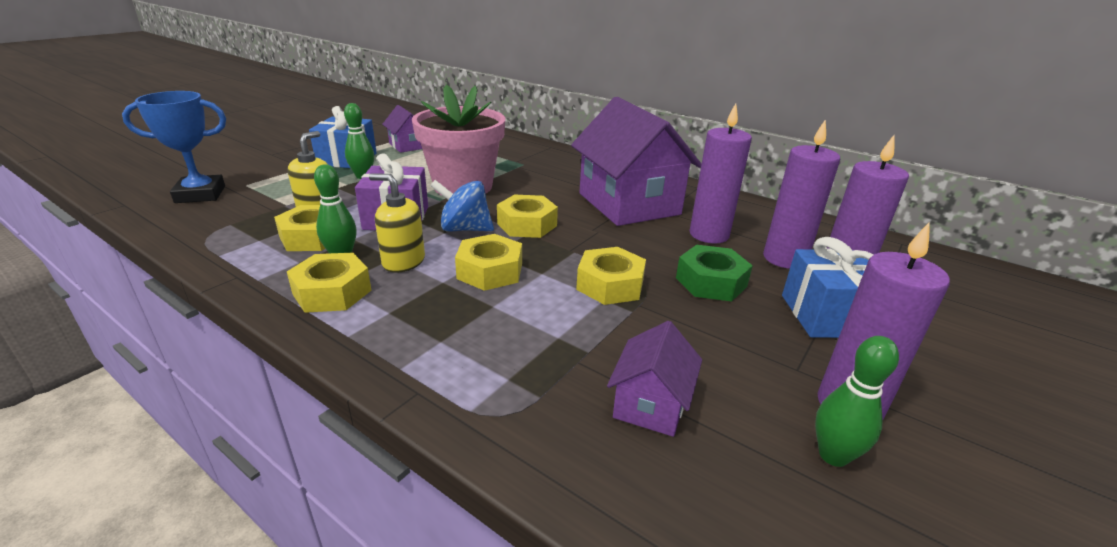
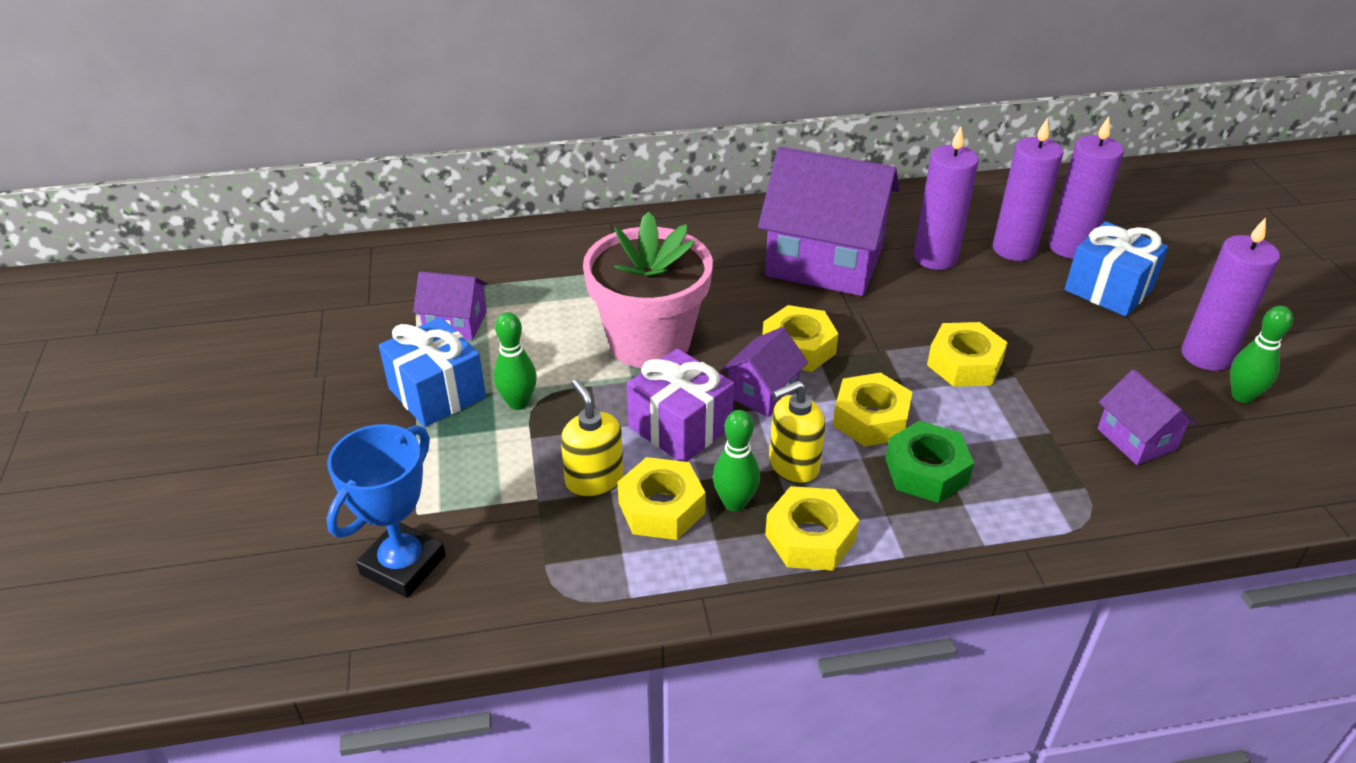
camera: 45 degrees left, 10 degrees up
(464, 229) = (762, 392): blue spinning top -> purple house
(711, 282) = (1012, 309): green nut -> green nut (926, 471)

